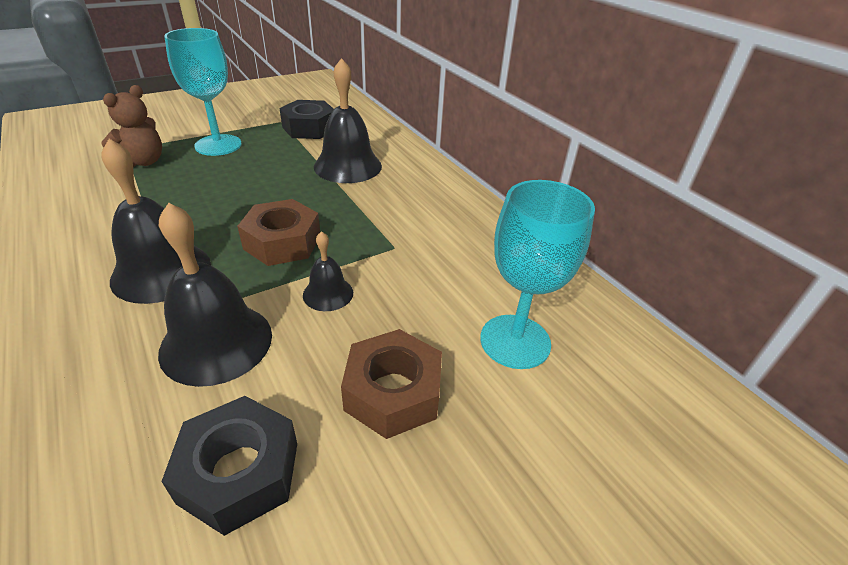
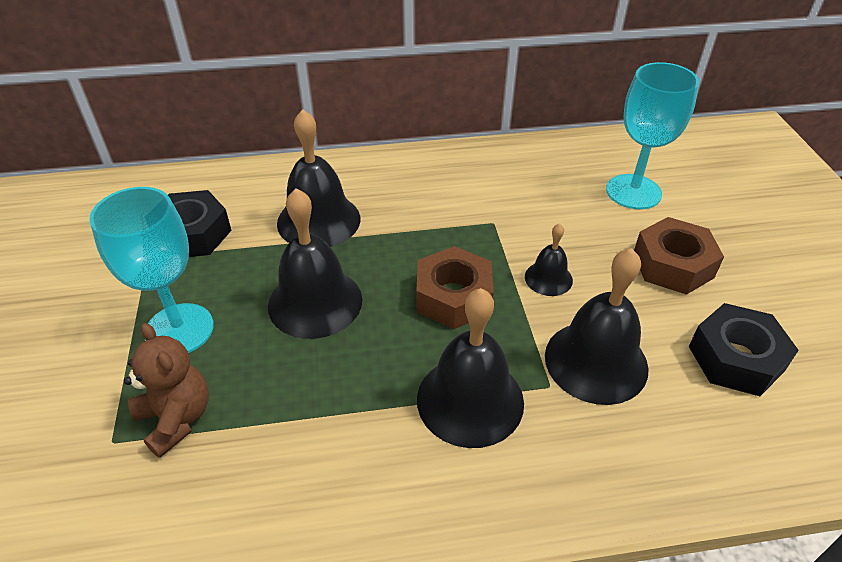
camera: 65 degrees left, 5 degrees up
(257, 183) = (315, 302): none -> black bell

